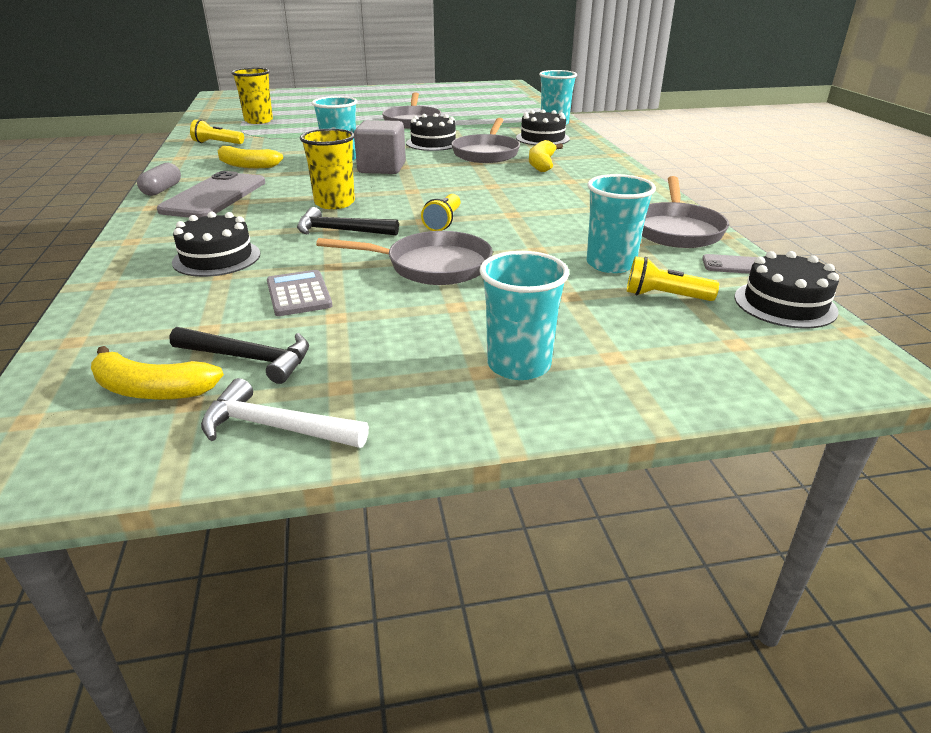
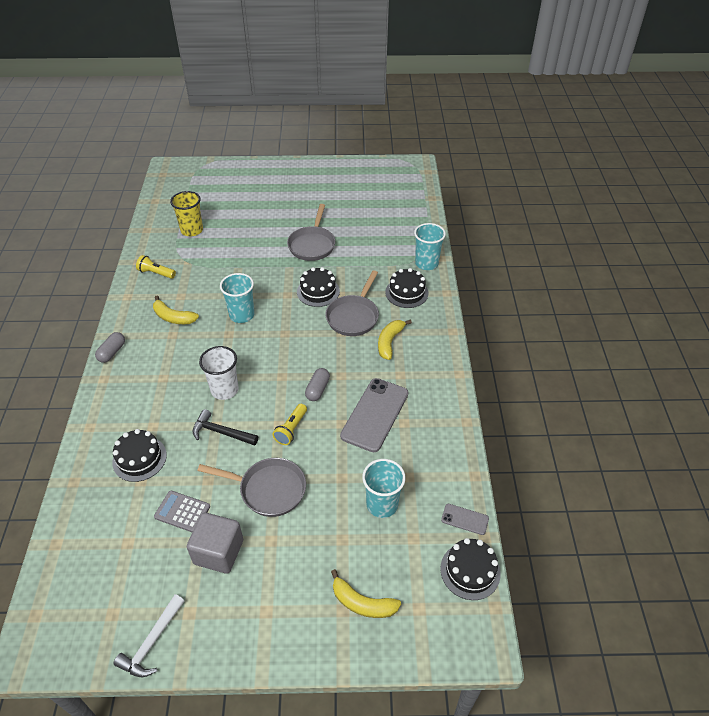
camera: 10 degrees right, 15 degrees up
(152, 390) = (95, 599): yellow banana -> yellow banana (362, 603)
(214, 196) = (146, 367): grey phone -> grey phone (375, 414)
(250, 359) = (146, 578): black hammer -> none
(275, 427) = (152, 642): white hammer -> white hammer turned 90 degrees counterclockwise
(298, 294) = (182, 512): grey calculator -> grey calculator turned 60 degrees counterclockwise
(334, 203) = (224, 390): yellow cup -> white cup
(382, 168) = (269, 335): grey cube -> grey cube (218, 552)
(466, 195) = (317, 389): none -> grey capsule
(519, 365) = (288, 609): turquoise cup -> none
(664, 296) = (400, 549): yellow flashlight -> none
(676, 230) = (445, 464): grey pan -> none

